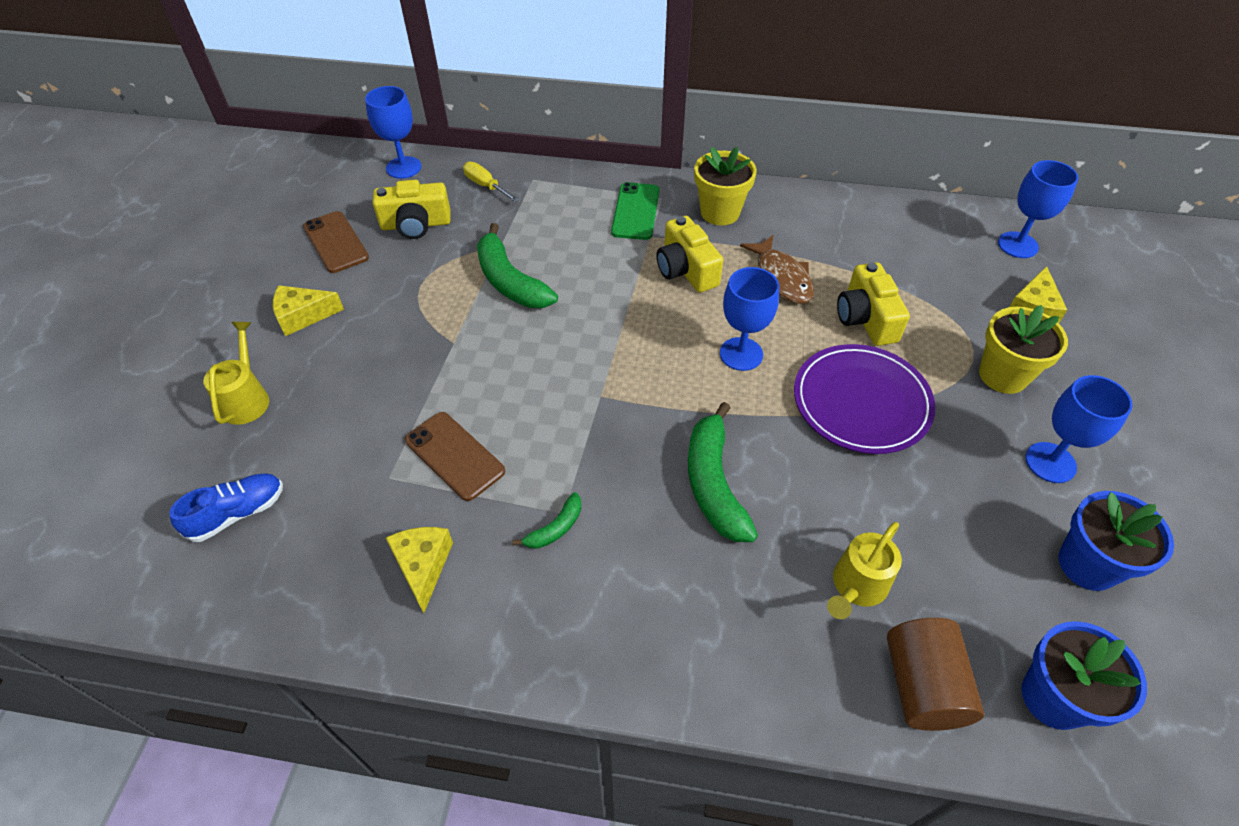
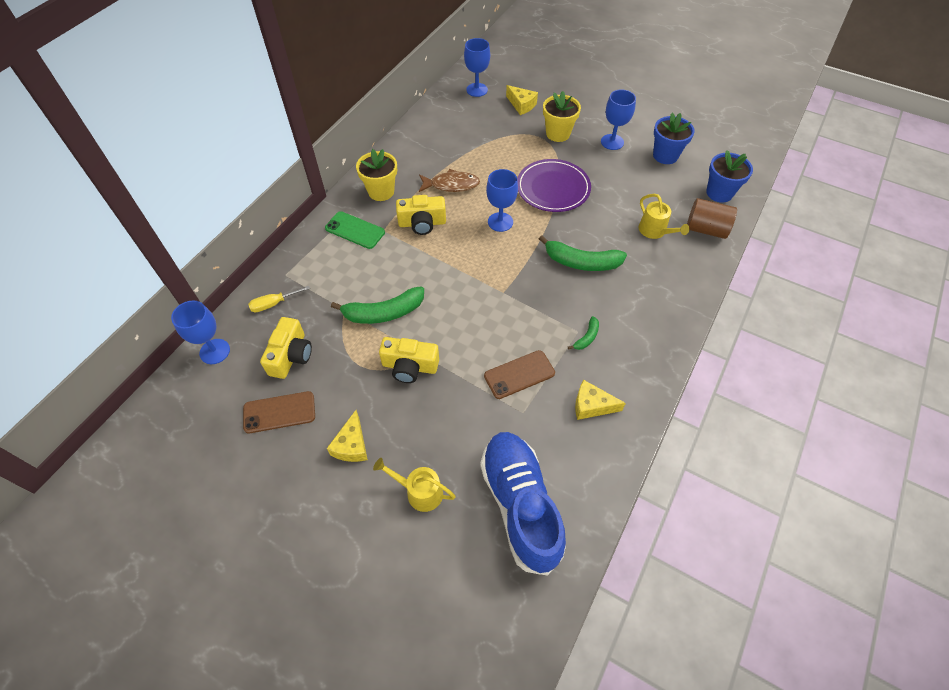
camera: 70 degrees left, 5 degrees up
(238, 513) = (520, 505): blue shoe -> blue shoe, size x2.09
(555, 528) = (586, 337): green banana -> green banana turned 60 degrees clockwise
(866, 318) = (499, 164): yellow camera -> yellow camera (410, 366)

